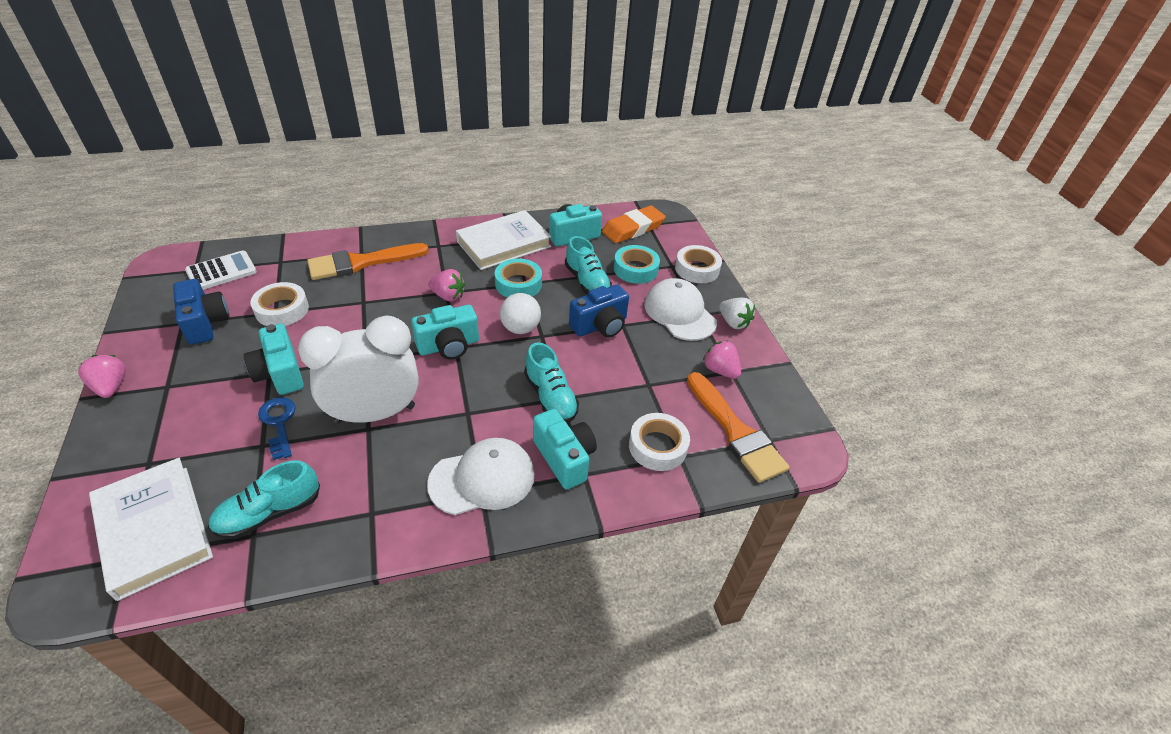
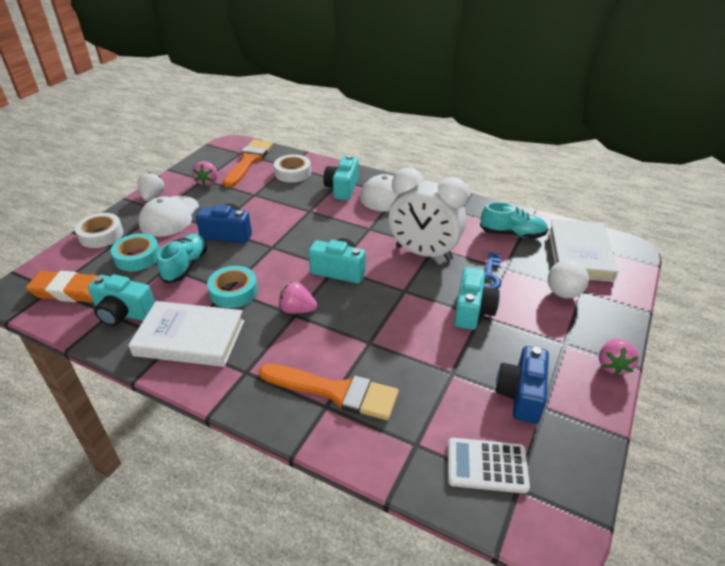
camera: 135 degrees left, 5 degrees down
(282, 310) = (444, 372): white tape -> none
(448, 296) = (297, 310): pink strawberry -> pink strawberry turned 45 degrees counterclockwise
(520, 328) = (278, 258): white ball -> white ball (563, 293)
(550, 397) = (314, 214): turquoise shoe -> none

